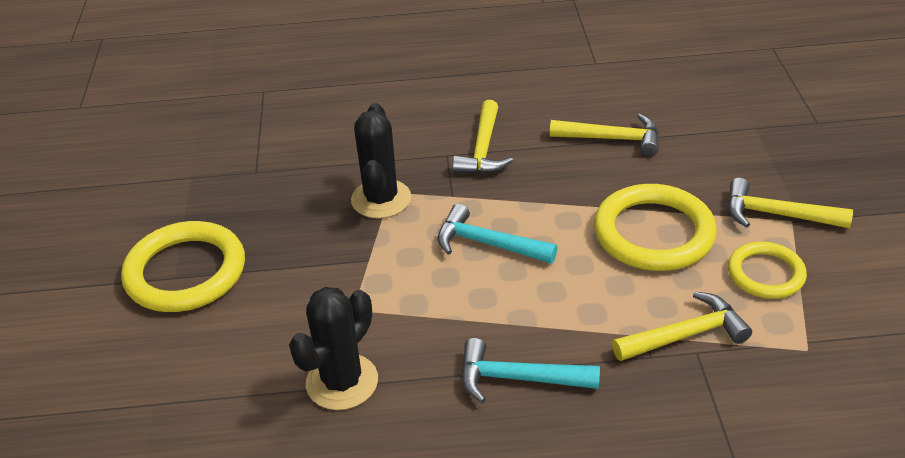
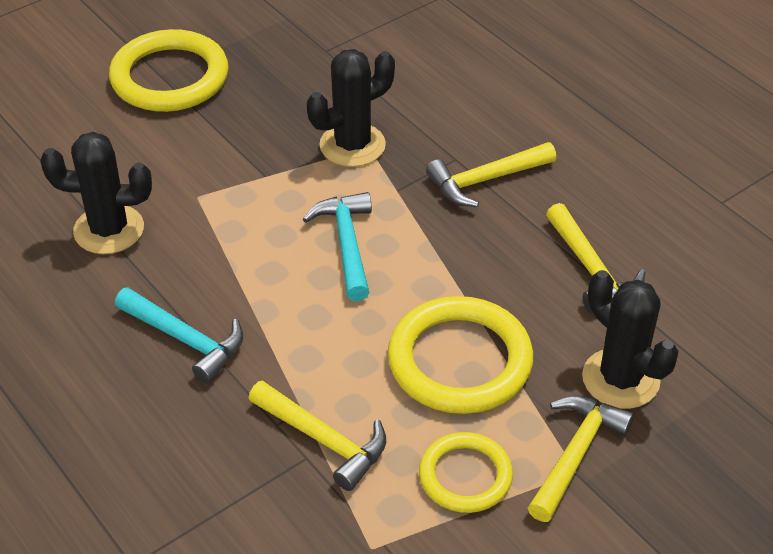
camera: 55 degrees right, 5 degrees up
(518, 378) = (185, 340): turquoise hammer -> turquoise hammer turned 150 degrees clockwise
(722, 168) = (620, 379): none -> black cactus
(777, 214) = (575, 455): yellow hammer -> yellow hammer turned 45 degrees clockwise

